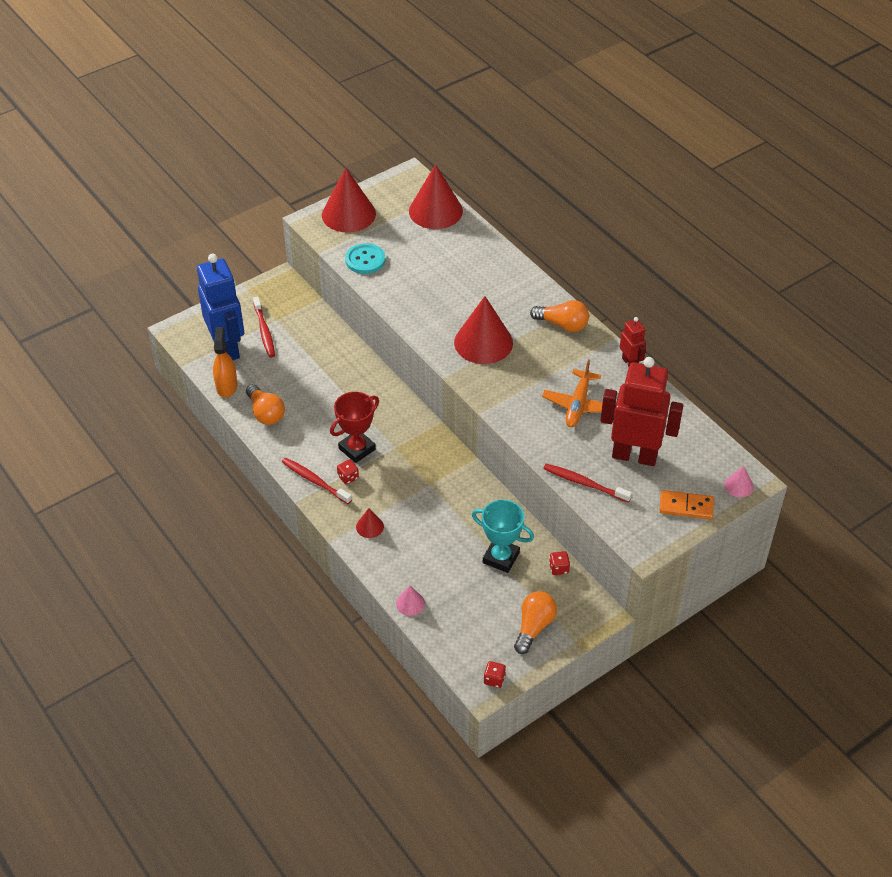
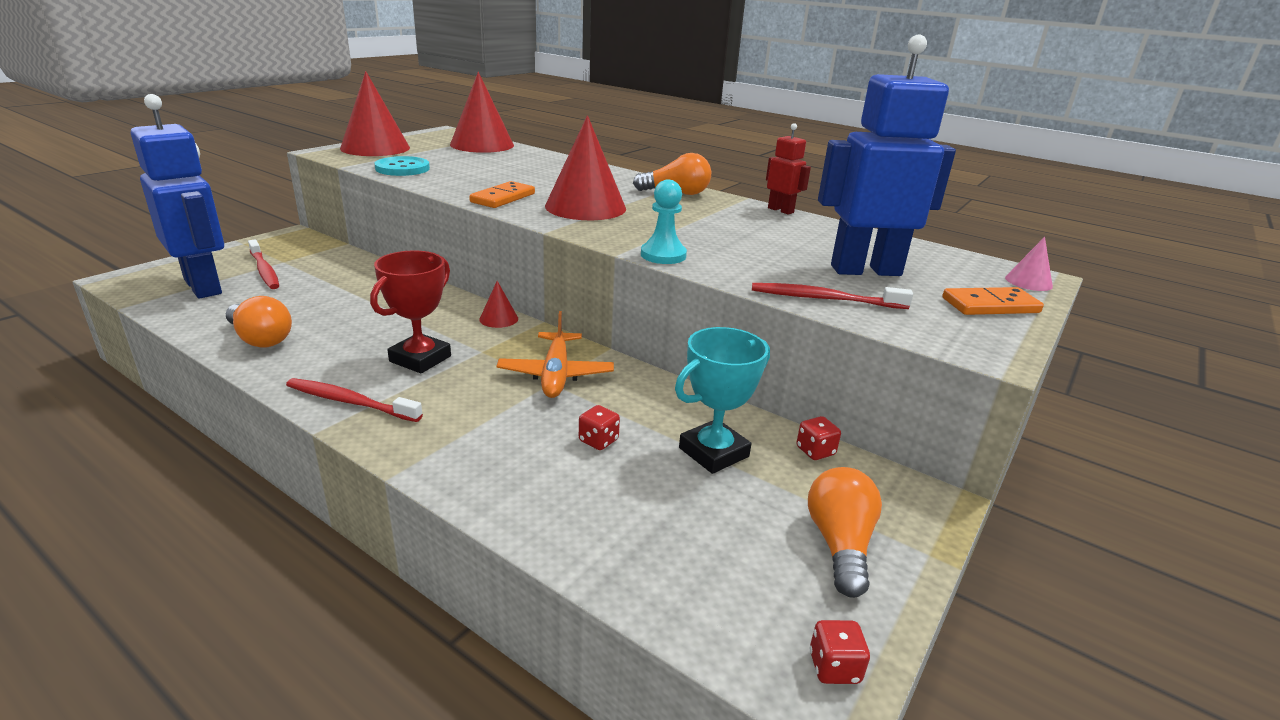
camera: 20 degrees left, 20 degrees down
(226, 386) = (195, 320): orange spray bottle -> none
(348, 477) = (411, 391): red dice -> red dice (598, 441)
(369, 526) = (463, 446): red cone -> red cone (498, 319)
(410, 603) = (581, 552): pink cone -> none
(428, 321) = (503, 198): none -> orange domino
(501, 558) = (713, 452): turquoise trophy -> turquoise trophy turned 45 degrees counterclockwise
(509, 418) = (663, 255): none -> turquoise pawn
(578, 405) = (747, 239): orange plane -> orange plane (556, 374)
(634, 456) = (865, 270): red robot -> blue robot

